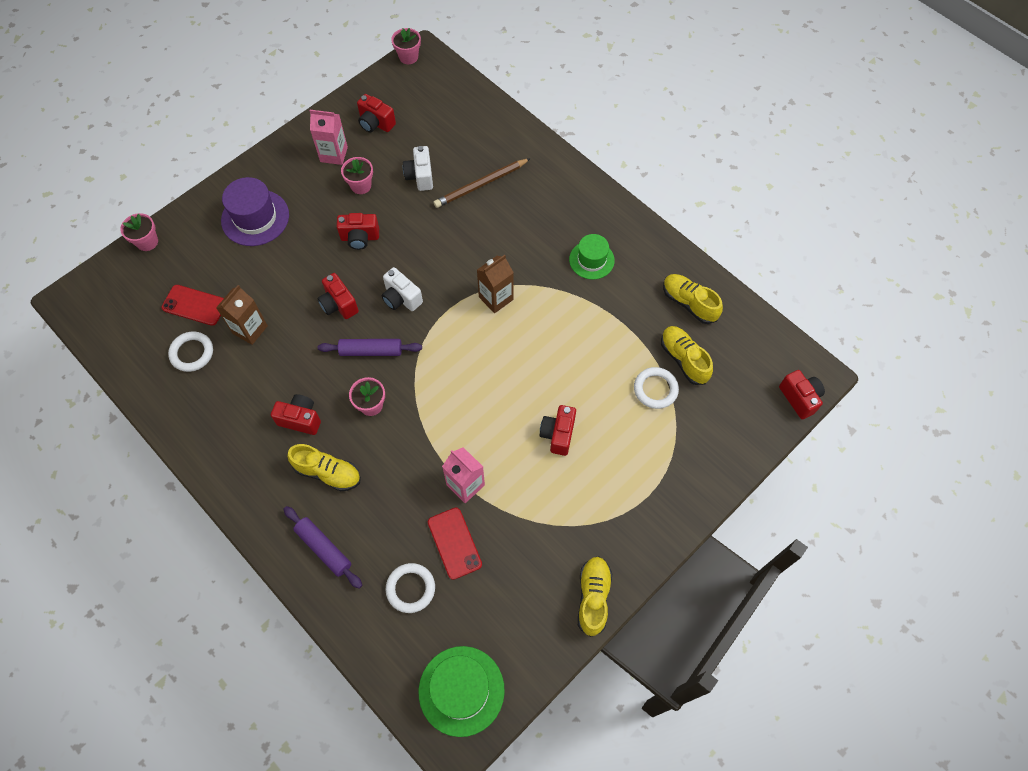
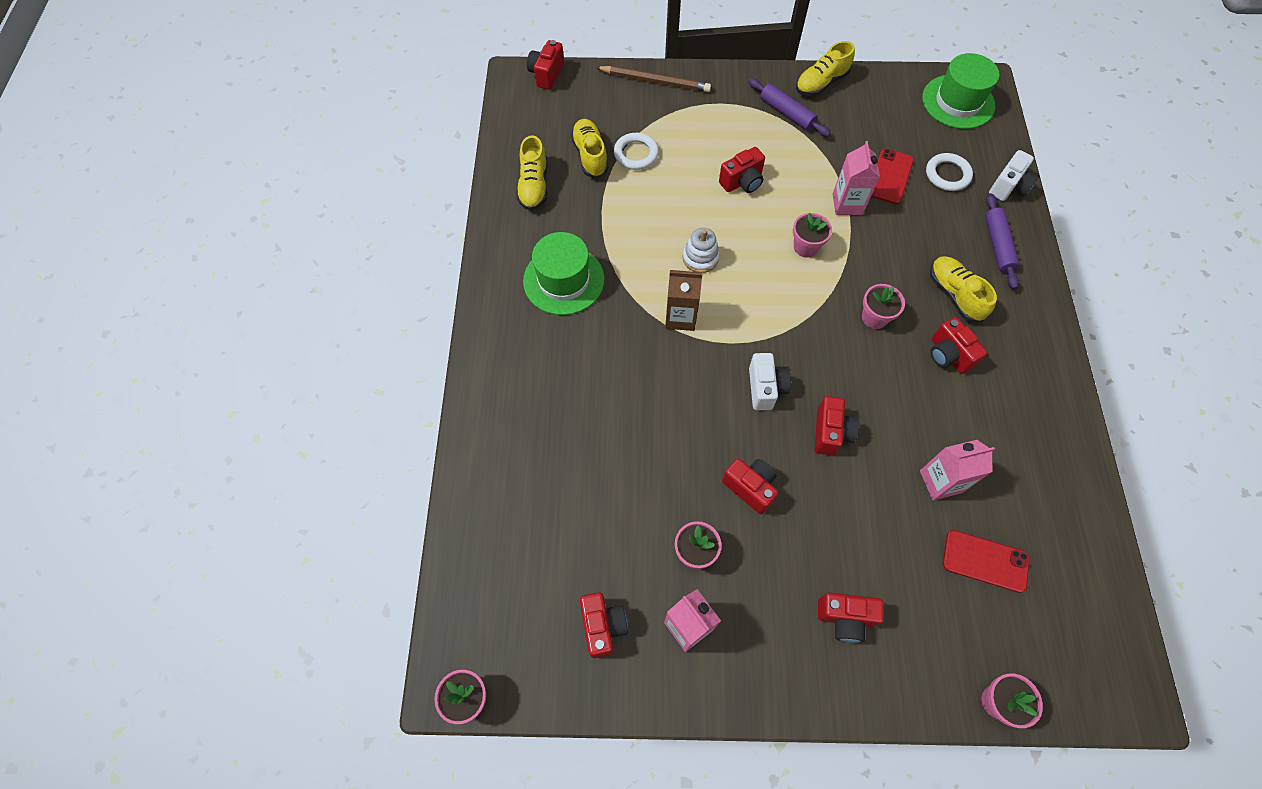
camera: 135 degrees left, 0 degrees up
(192, 353) = (1018, 506): white ring -> none
(194, 305) = (985, 561): red phone -> red phone turned 45 degrees counterclockwise
(250, 329) = (940, 481): brown carton -> pink carton
(255, 218) = (845, 618): purple hat -> red camera
(371, 351) = (836, 363): purple rolling pin -> purple rolling pin (786, 113)
(420, 176) = (623, 505): white camera -> white camera (1008, 187)
(463, 419) = (805, 247): none -> pink flower pot
(481, 185) = (575, 438): brown pencil -> brown pencil (655, 81)
(525, 348) = (700, 258): none -> white stacking toy
(591, 260) = (563, 280): green hat -> green hat, size x1.52
(683, 359) = (590, 155): yellow shoe -> yellow shoe turned 150 degrees clockwise

